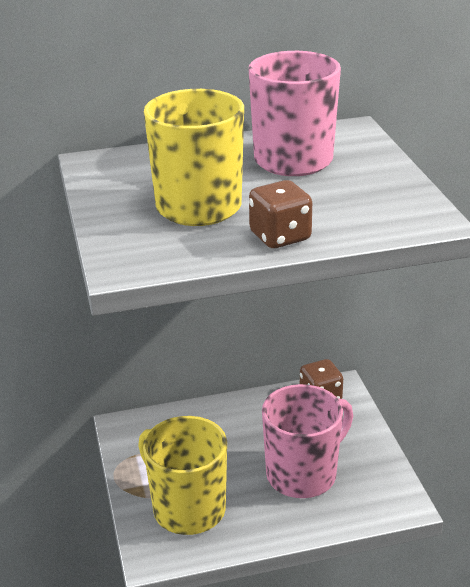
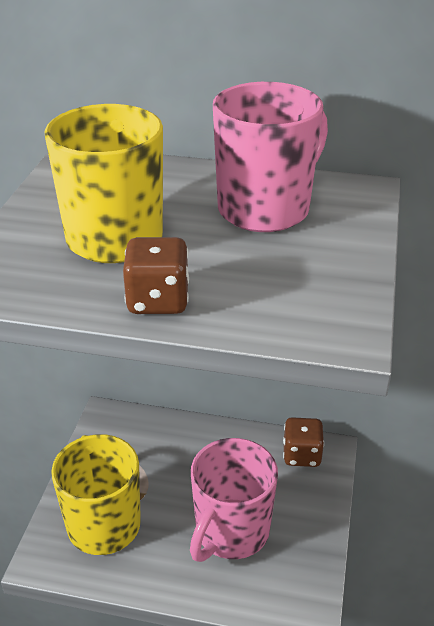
camera: 25 degrees right, 5 degrees up
(303, 474) = (231, 532): pink mug -> pink mug turned 135 degrees clockwise

